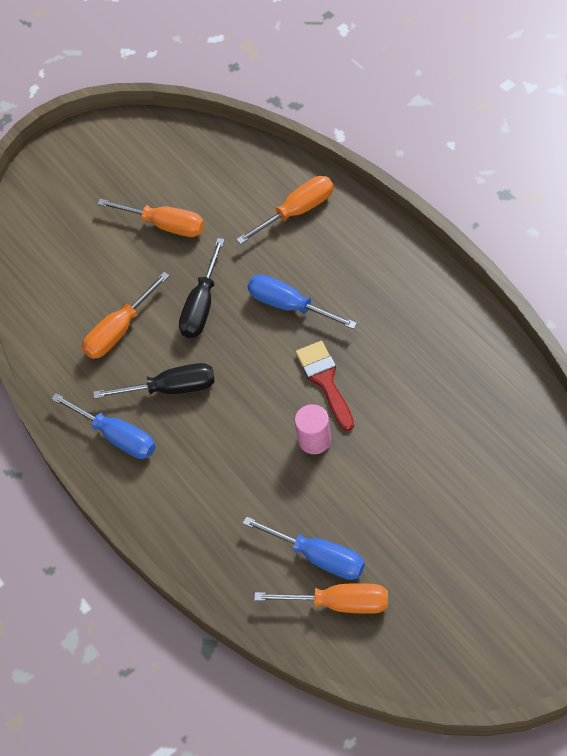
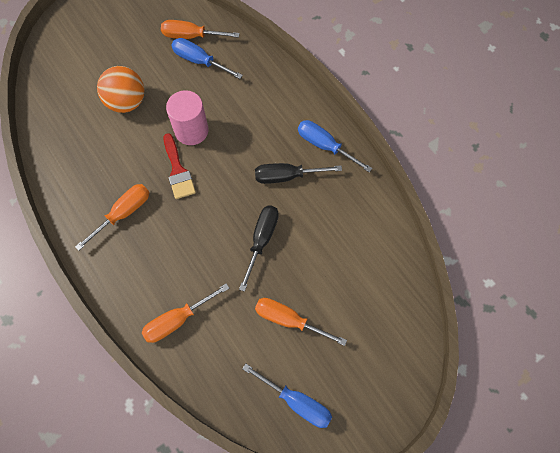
camera: 175 degrees right, 10 degrees up
(119, 330) = (325, 226): orange screwdriver -> orange screwdriver (123, 213)
(290, 306) = (195, 232): blue screwdriver -> blue screwdriver (296, 401)
(314, 440) = (191, 131): pink cylinder -> pink cylinder, size x1.53
(422, 475) = (127, 102): none -> orange ball

